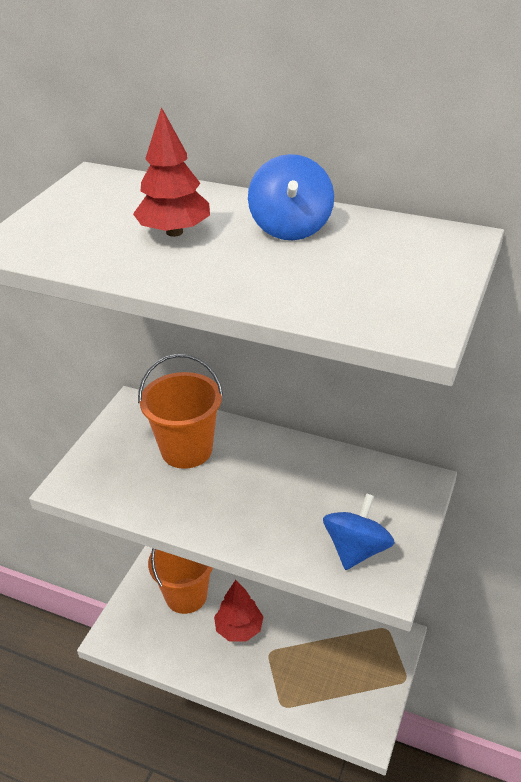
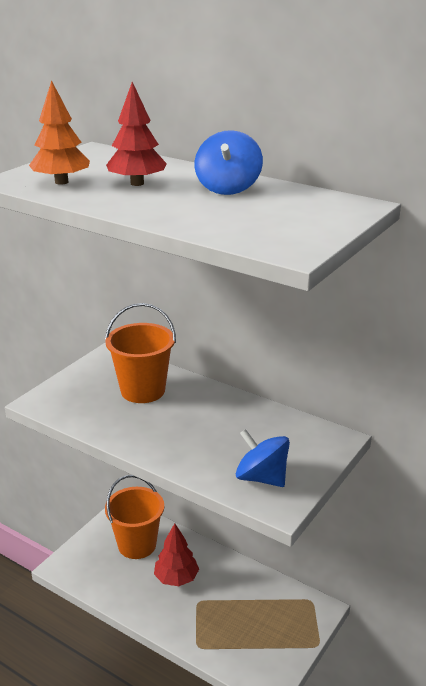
camera: 10 degrees right, 10 degrees down
(77, 241) = (61, 182): none -> orange tree
(356, 549) = (261, 478): blue spinning top -> blue spinning top turned 90 degrees counterclockwise

